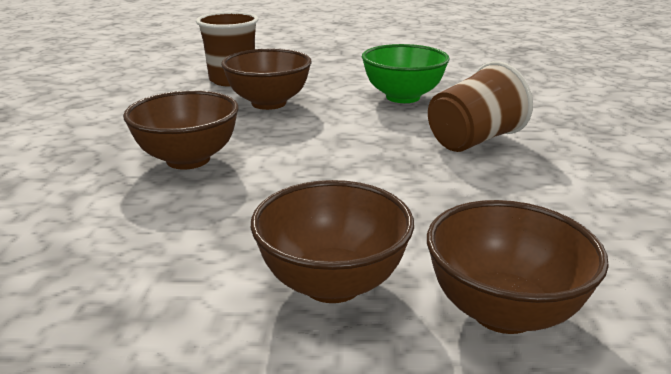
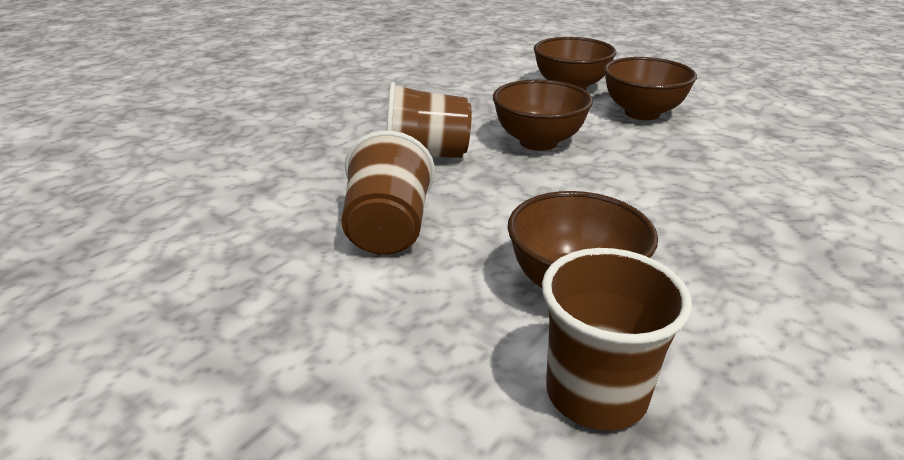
camera: 145 degrees left, 5 degrees up
(188, 159) = (717, 219): brown bowl -> brown bowl (538, 142)
(403, 97) = (388, 230): green bowl -> brown cup

